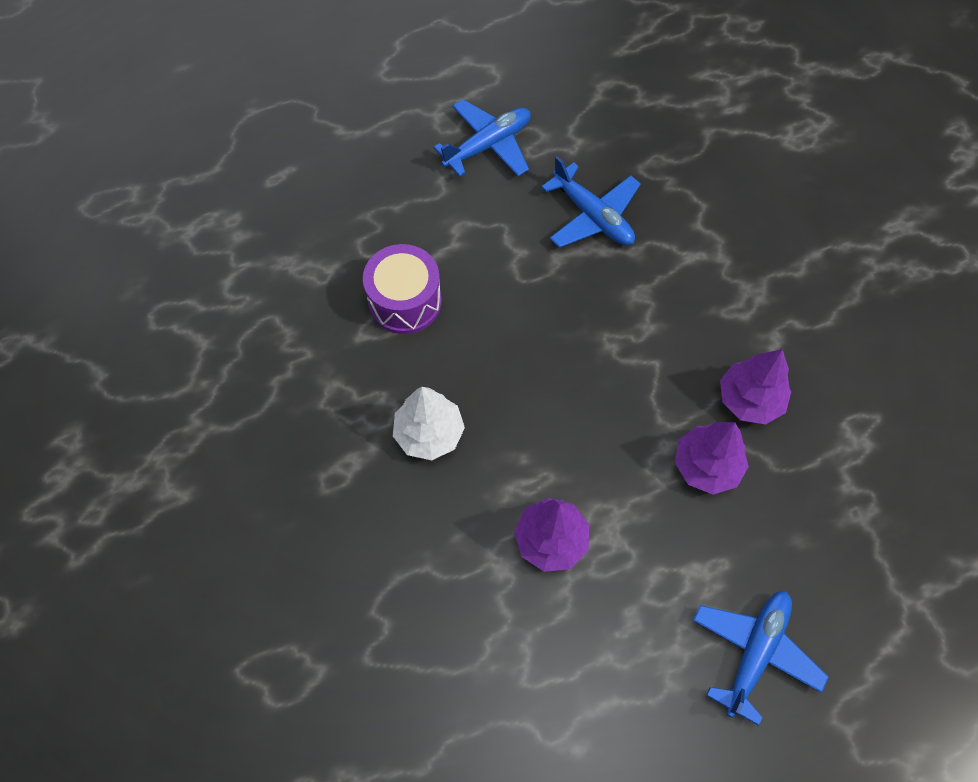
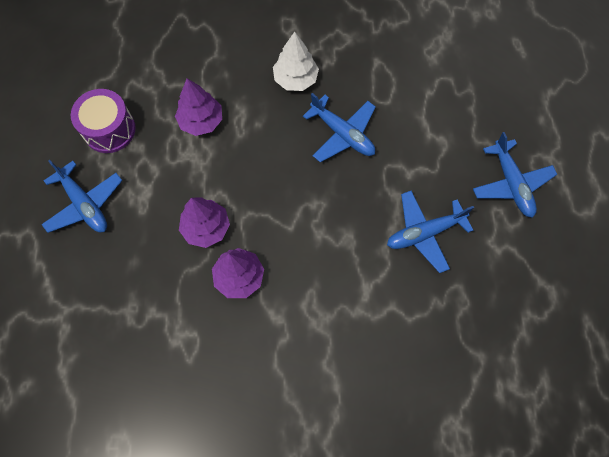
camera: 110 degrees right, 5 degrees up
(405, 301) = (394, 92): purple drum -> purple drum (109, 129)
(495, 344) = (342, 134): none -> blue plane

